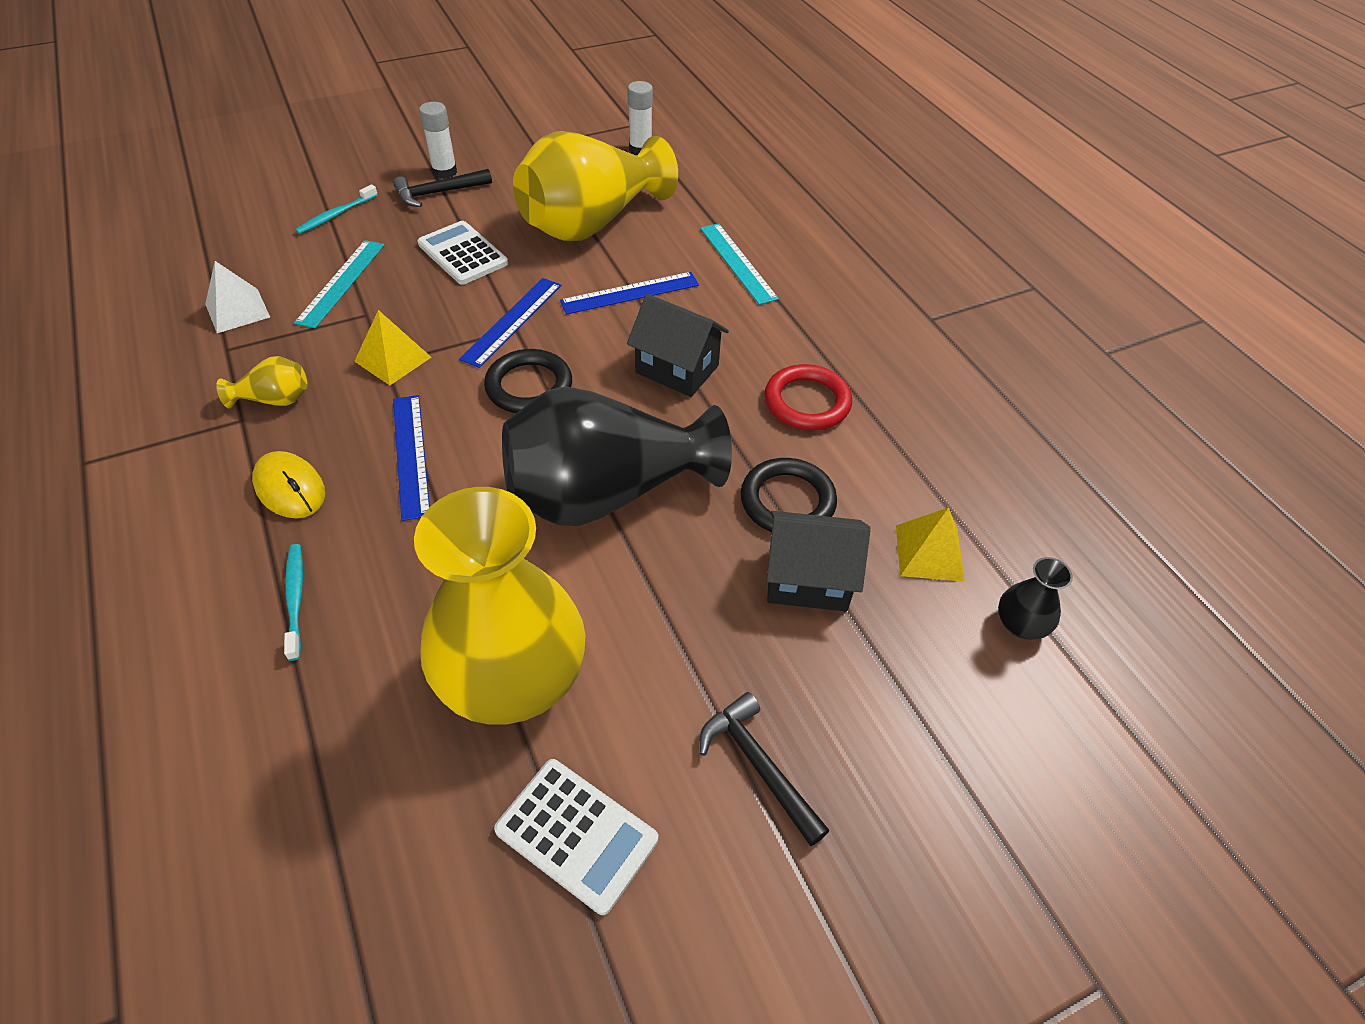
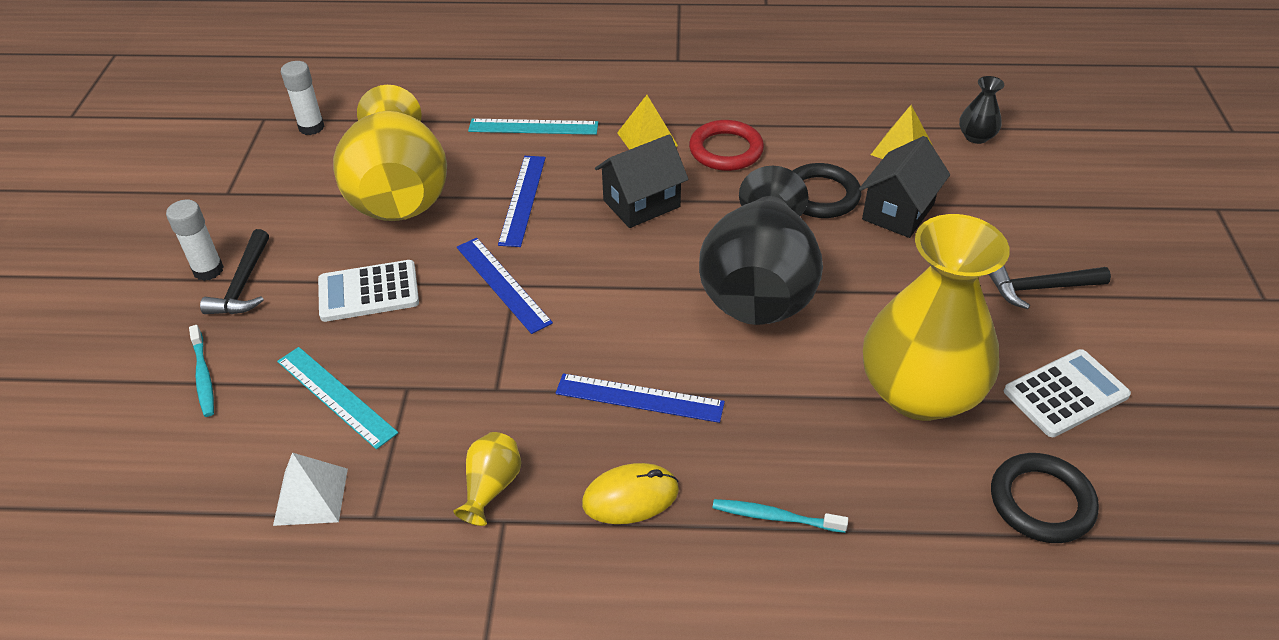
camera: 60 degrees left, 5 degrees down
(393, 359) = (494, 381): yellow pyramid -> yellow pyramid (647, 139)
(529, 386) = (601, 297): black ring -> black ring (1041, 502)

